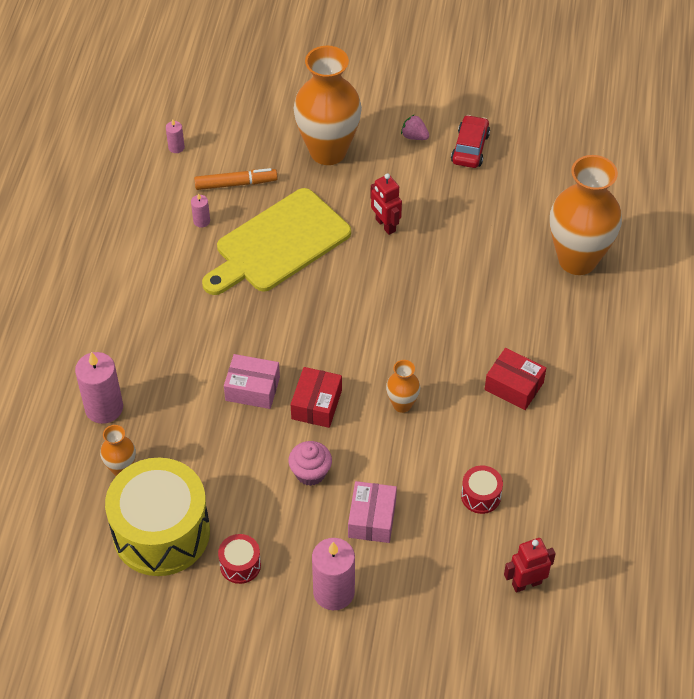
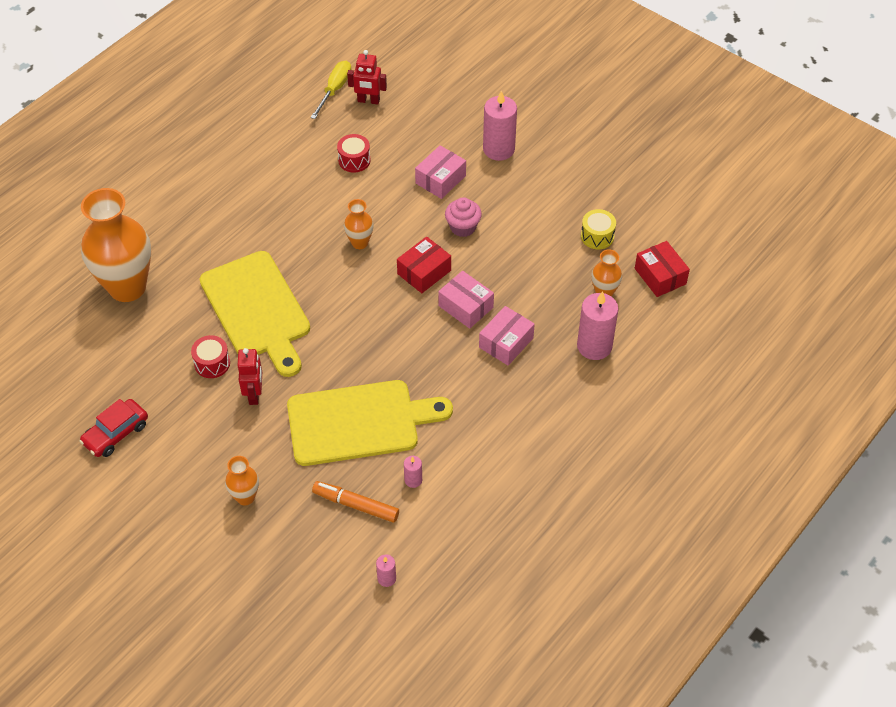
camera: 150 degrees left, 0 degrees up
(161, 532) = (597, 236): yellow drum -> yellow drum, size x0.42
(192, 372) = (506, 343): none -> pink box
(240, 565) = (552, 192): red drum -> red drum (212, 363)
(328, 151) = (245, 497): orange vase -> orange vase, size x0.46
(414, 136) = (154, 472): pink strawberry -> none
(444, 294) = (257, 310): none -> yellow cutting board
(514, 386) = (267, 218): red box -> red box (660, 276)
(576, 578) = (334, 90): none -> yellow screwdriver

